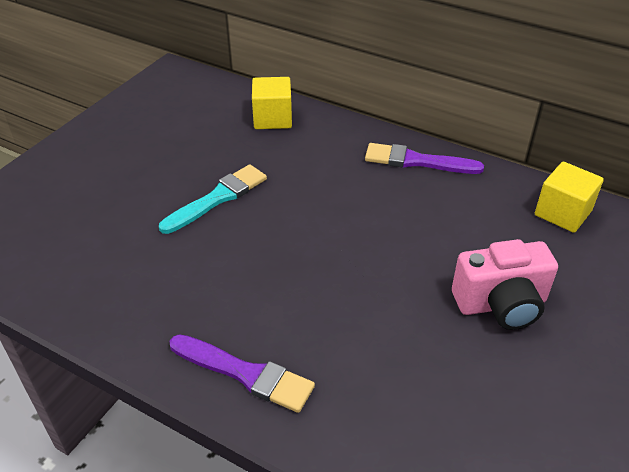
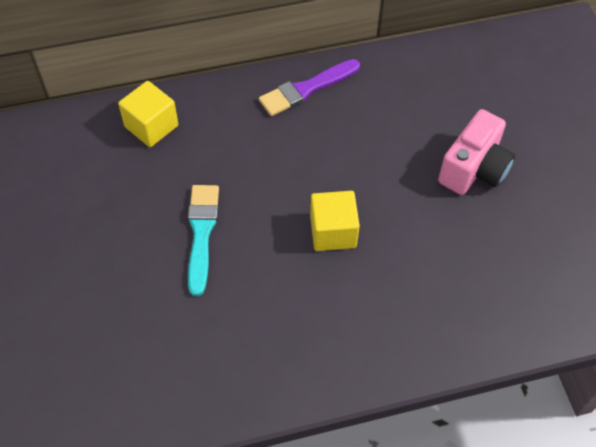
camera: 45 degrees left, 15 degrees up
(245, 374) = (385, 346): purple brush -> none
(562, 213) = (441, 66): yellow cube -> yellow cube (333, 232)

